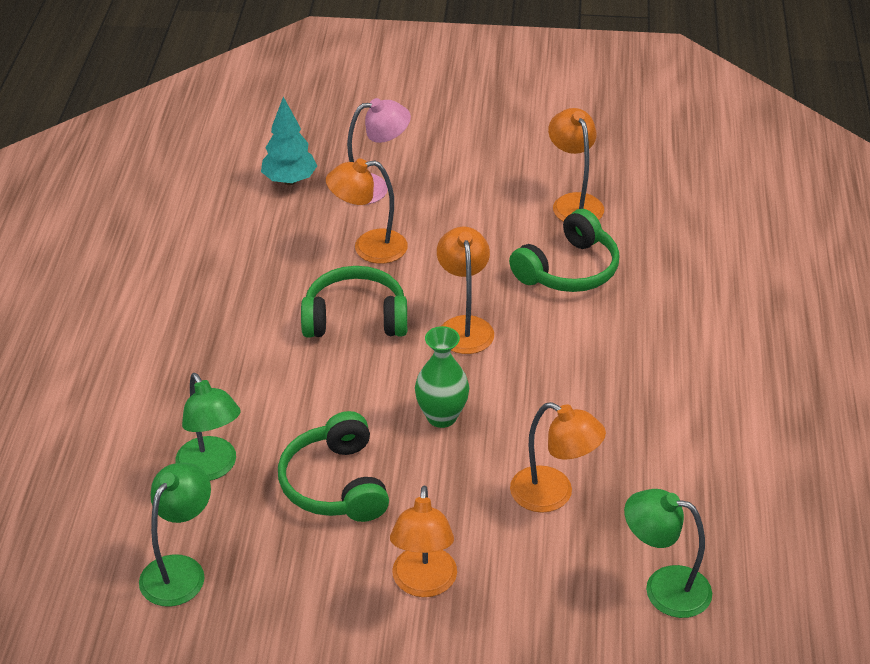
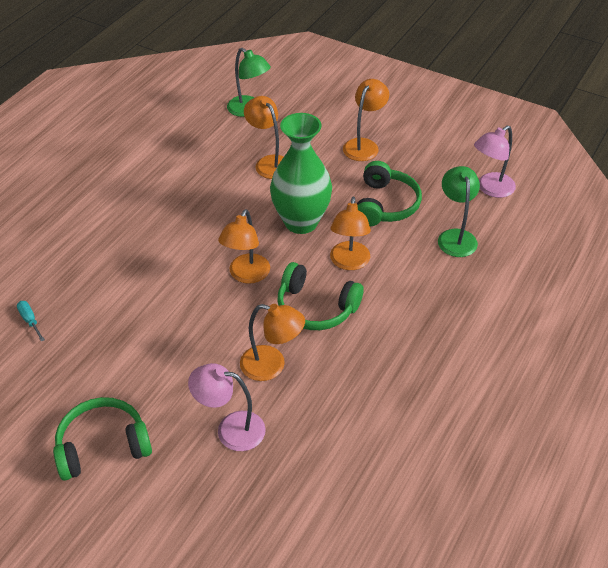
camera: 155 degrees left, 5 degrees up
(180, 570) = (490, 189): green lamp -> pink lamp
(289, 180) = (298, 468): turquoise tree -> none
(441, 417) = (301, 222): green vase -> green vase, size x1.70
(569, 270) = (143, 293): green headphones -> green headphones (102, 445)
(574, 202) = (87, 350): orange lamp -> orange lamp (349, 263)
(662, 208) = (30, 320): none -> turquoise screwdriver

